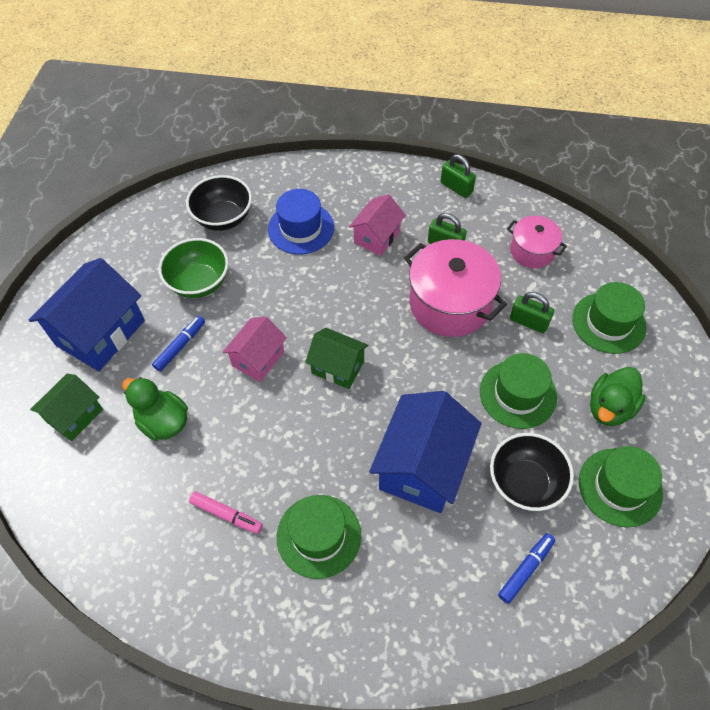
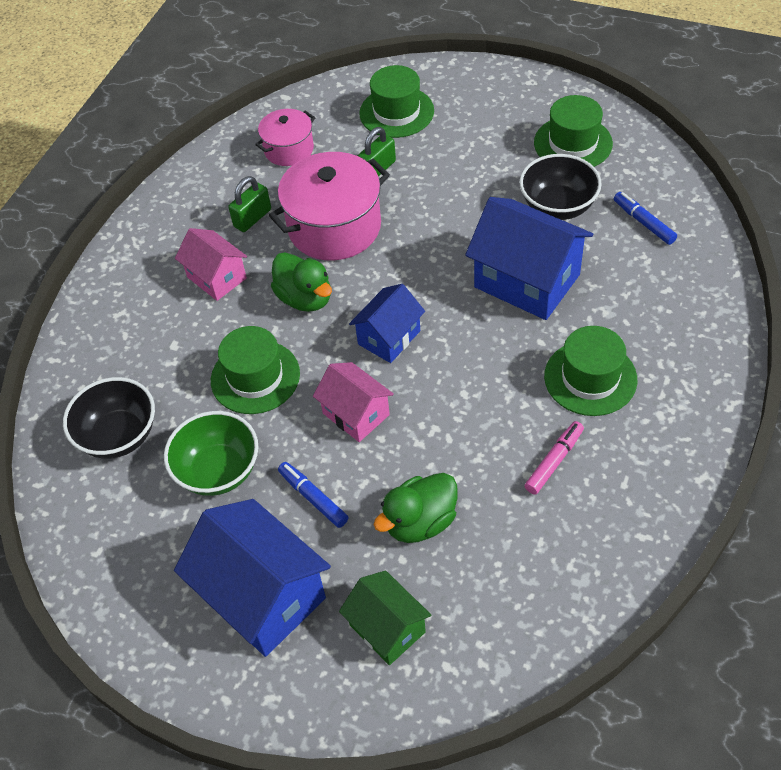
camera: 75 degrees left, 5 degrees down
(301, 228) = (172, 351): blue hat -> none
(338, 367) = (389, 337): green house -> blue house
(456, 187) = (173, 195): green padlock -> none
(518, 394) = (460, 193): green hat -> green hat (255, 377)
(610, 407) = (491, 132): green duck -> green duck (305, 298)

